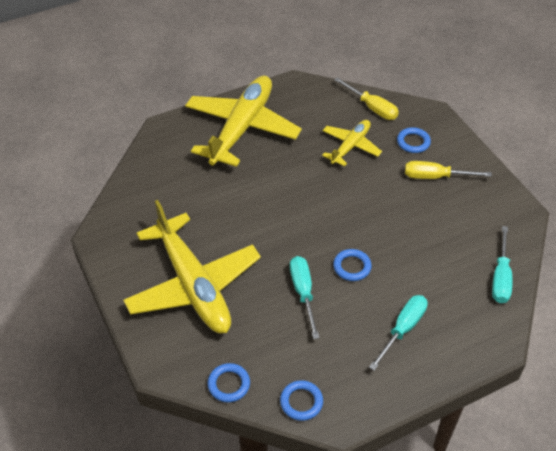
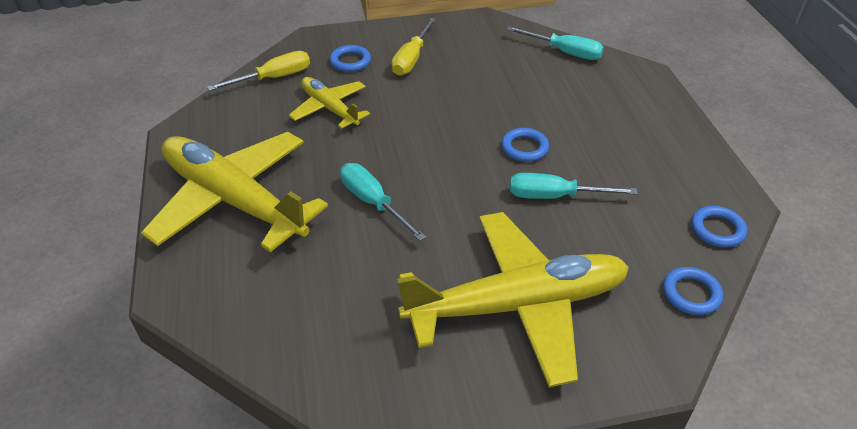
camera: 75 degrees left, 5 degrees down
(402, 329) = (621, 129): turquoise screwdriver -> turquoise screwdriver (373, 202)

